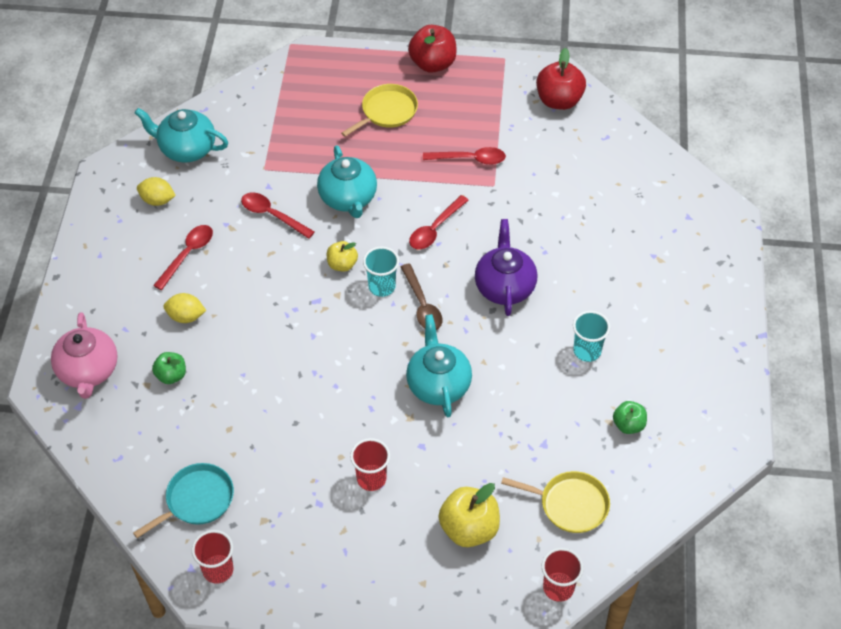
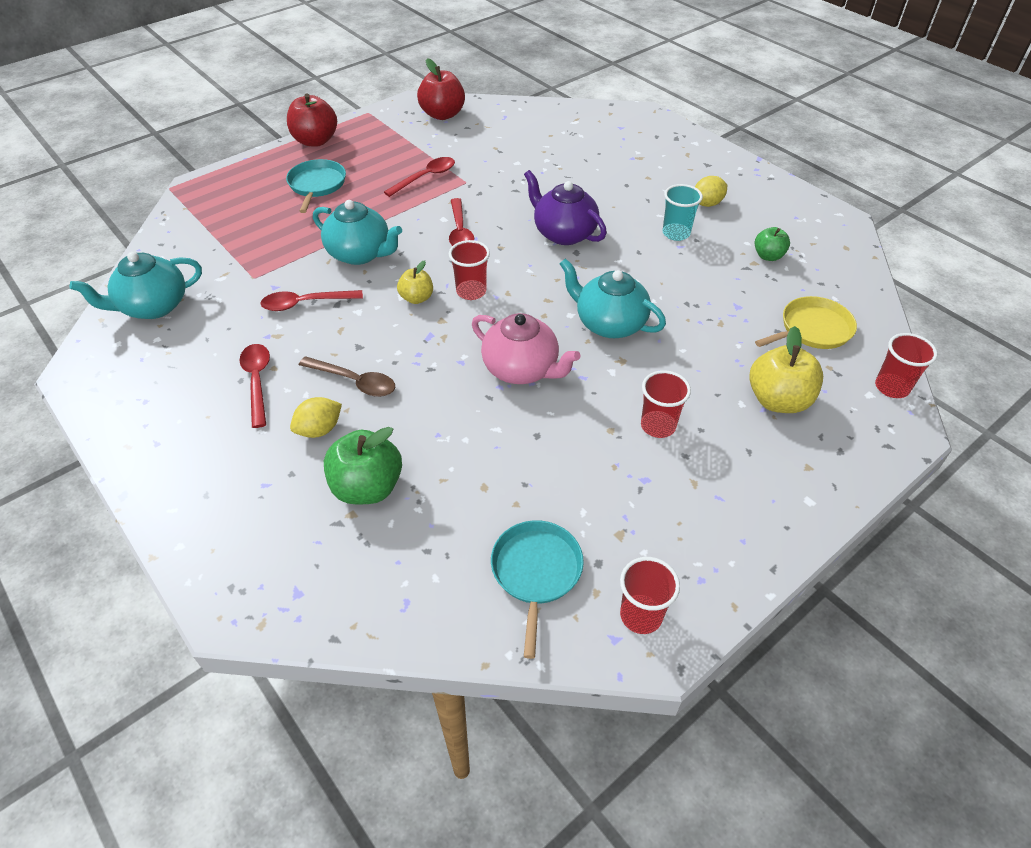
camera: 45 degrees left, 5 degrees down
(88, 371) = (269, 551): pink teapot -> pink teapot (522, 369)
(157, 200) = (170, 361): yellow lemon -> yellow lemon (707, 203)
(171, 375) = (367, 487): green apple -> green apple, size x1.71
(382, 287) = (471, 291): turquoise cup -> red cup
(387, 112) = (317, 185): yellow pan -> turquoise pan
(422, 305) = (520, 282): brown spoon -> brown spoon (354, 381)

